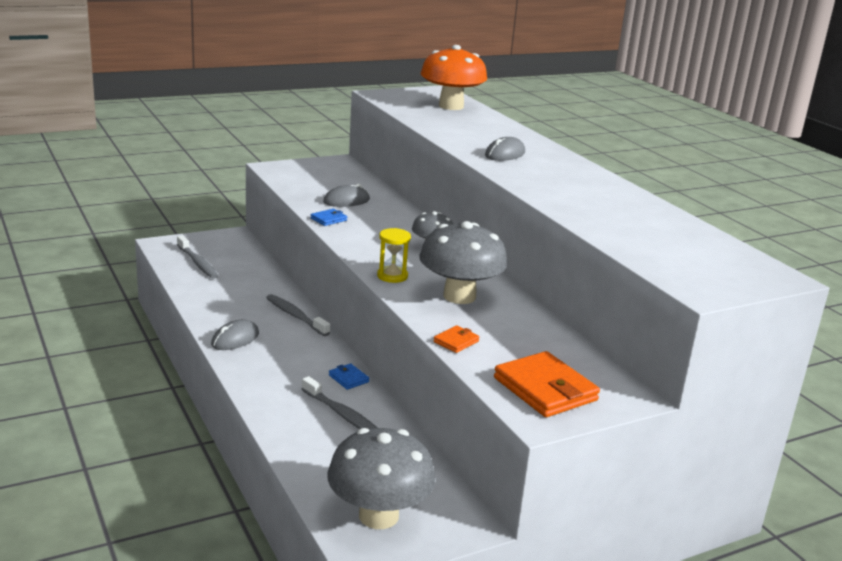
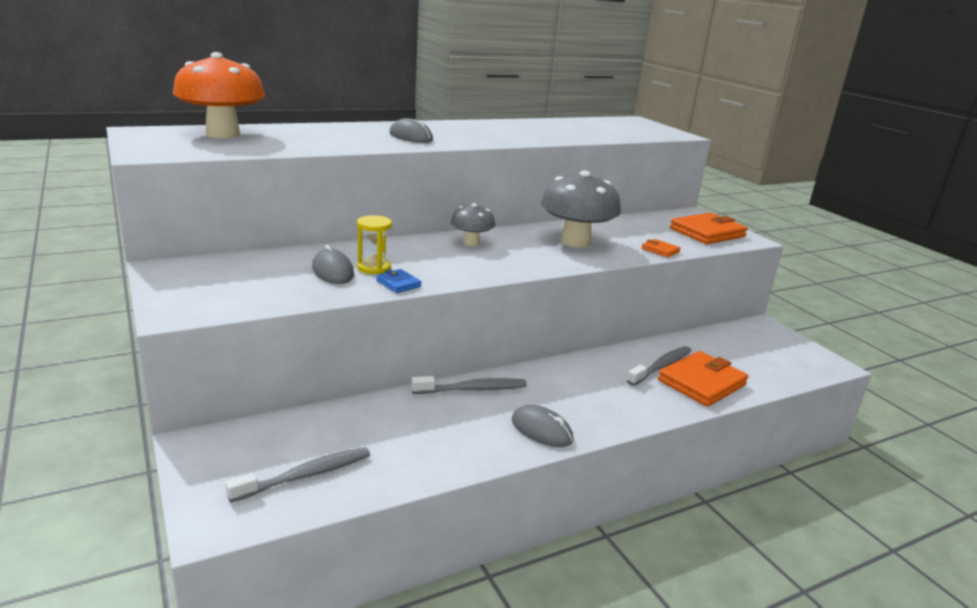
camera: 90 degrees left, 0 degrees up
(295, 316) = (472, 389): grey toothbrush -> grey toothbrush turned 150 degrees counterclockwise
(311, 434) = (701, 383): none -> orange wallet
(348, 378) = (597, 362): blue wallet -> none
(378, 516) = (784, 357): grey mushroom -> none
(392, 276) = (547, 263): yellow hourglass -> yellow hourglass (374, 268)

